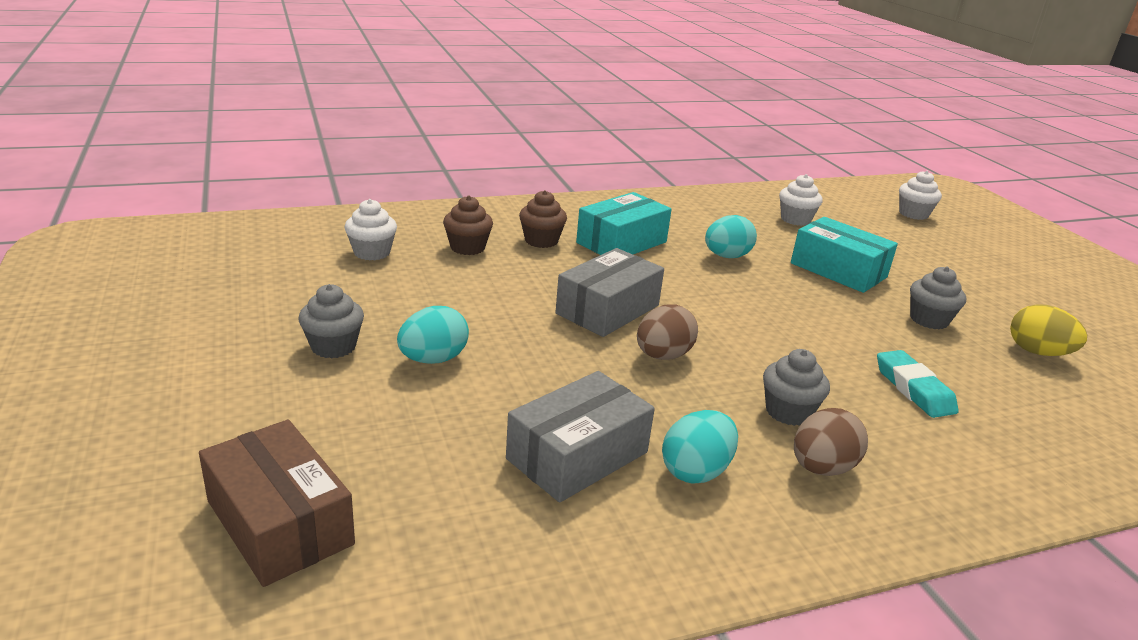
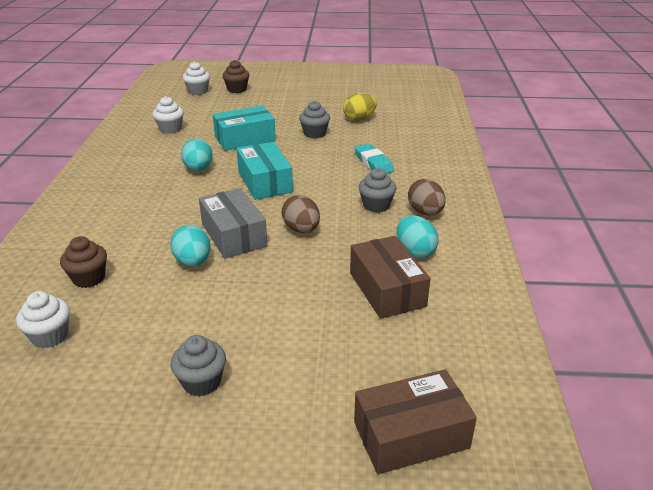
camera: 65 degrees left, 5 degrees up
(433, 359) = (251, 329): turquoise egg -> turquoise egg (193, 262)
(541, 241) = (110, 238): brown cupcake -> brown cupcake (237, 89)
(577, 455) = (387, 289): grey box -> brown box
(621, 242) = (144, 203): turquoise box -> turquoise box (265, 182)
(914, 389) = (373, 163): turquoise eraser -> turquoise eraser turned 60 degrees clockwise

